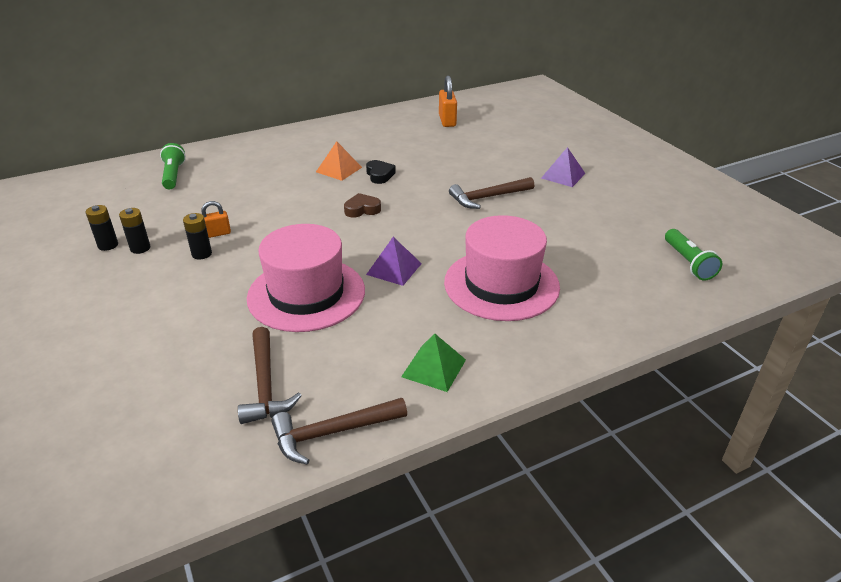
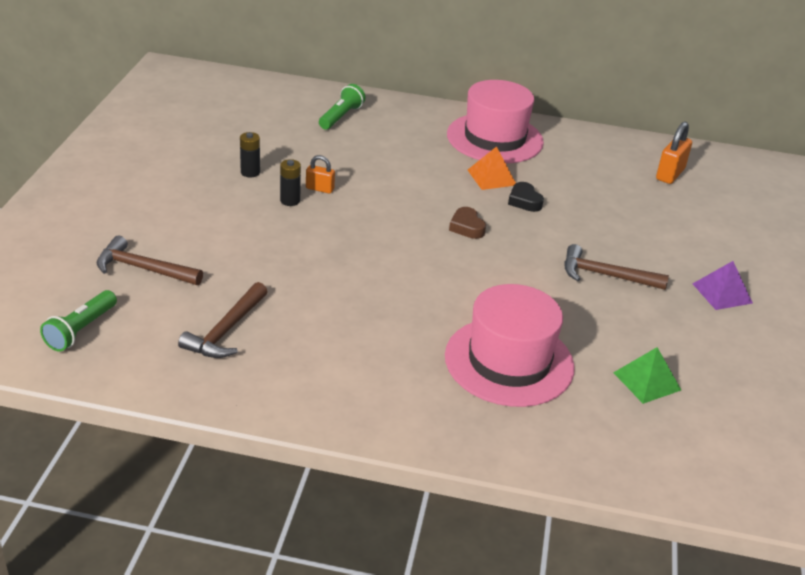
camera: 35 degrees right, 0 degrees up
(108, 245) = (230, 158): black battery -> none
(306, 294) = (333, 277): pink hat -> pink hat (495, 138)
(333, 432) = (234, 393): brown hammer -> brown hammer (144, 269)
(362, 209) = (467, 227): brown heart -> brown heart turned 135 degrees counterclockwise
(379, 175) = (524, 201): black heart -> black heart turned 135 degrees clockwise
(394, 269) = (429, 295): purple pyramid -> none
(433, 368) = (362, 393): green pyramid -> green pyramid (647, 381)
(688, 262) = (735, 449): green flashlight -> green flashlight (81, 330)

